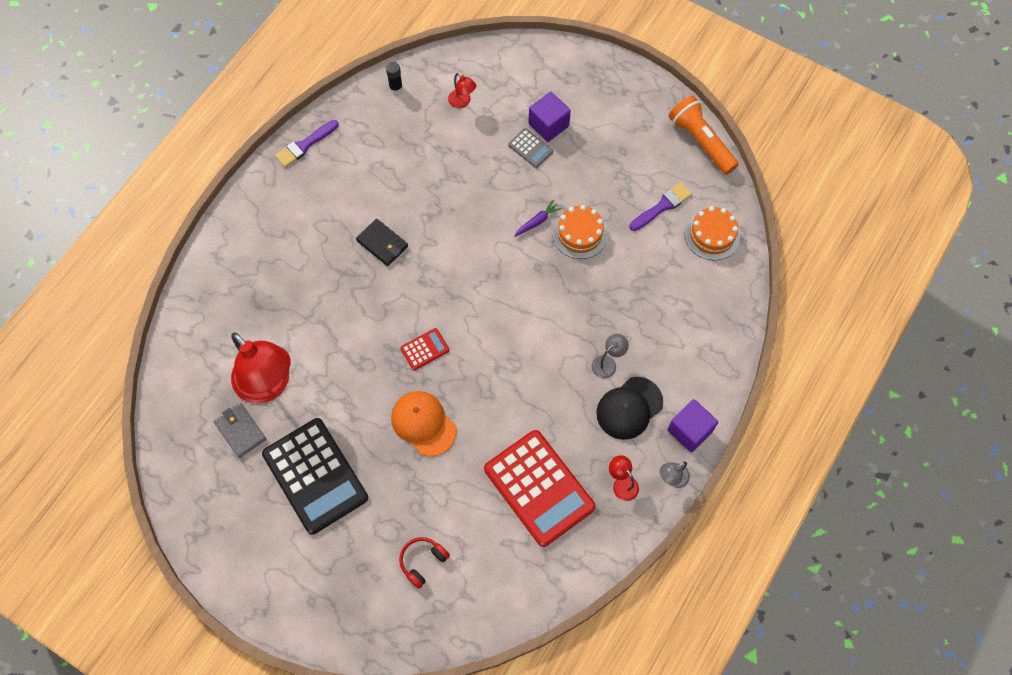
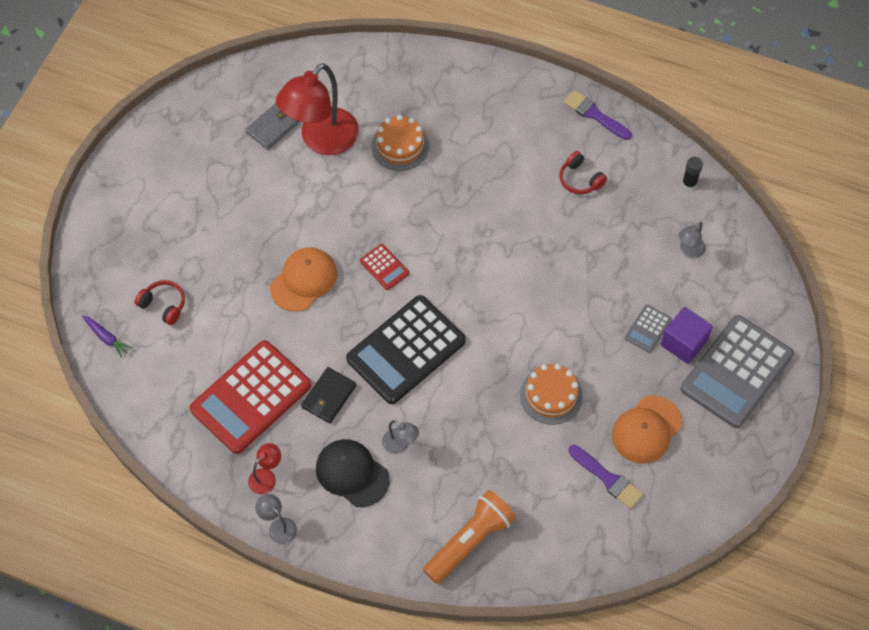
camera: 80 degrees right, 5 degrees down
(315, 476) = (237, 198): black calculator -> black calculator (406, 350)
(370, 170) = (580, 179): none -> red headphones
(382, 244) = (496, 207): black wallet -> black wallet (328, 396)
(462, 102) = (689, 251): red lamp -> grey lamp
(537, 221) = (556, 350): purple carrot -> purple carrot (106, 338)
(582, 93) = (736, 372): none -> grey calculator
(623, 169) = (646, 429): none -> orange cap
(689, 431) = (336, 539): purple cube -> none
(701, 142) = (706, 512): orange flashlight -> orange flashlight (469, 541)
(712, 235) = (582, 538): orange cake -> orange cake (400, 146)

